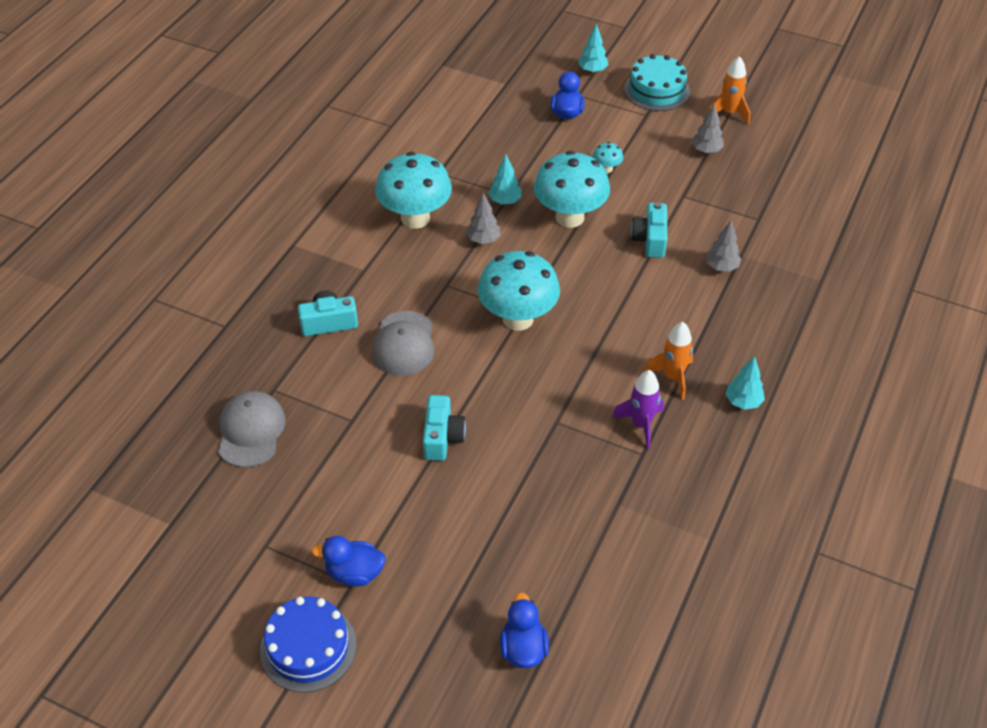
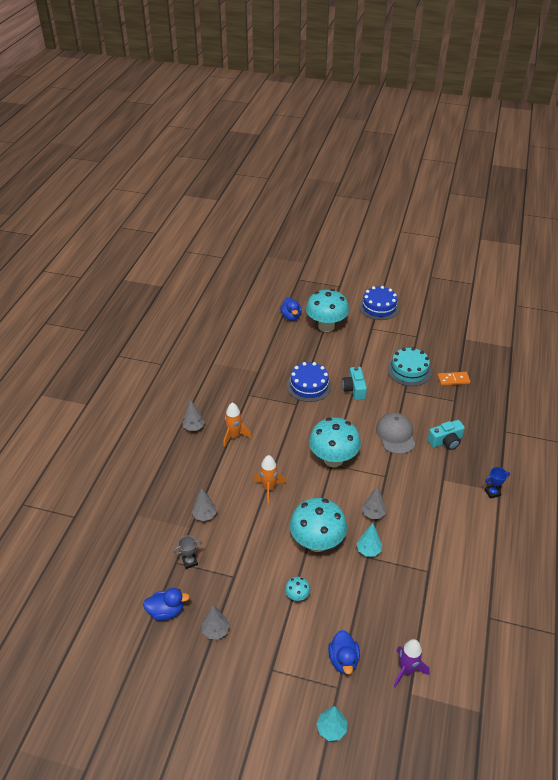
camera: 170 degrees right, 5 degrees down
(251, 431) = (453, 380): grey cap -> orange domino
(304, 244) = (492, 492): none -> blue trophy
(354, 573) = (372, 332): blue duck -> blue duck (166, 611)
(415, 218) = (427, 525): turquoise mushroom -> turquoise mushroom (326, 326)
(525, 457) = (309, 386): none -> blue cake
(641, 425) = (250, 408): purple rocket -> purple rocket (406, 670)
(650, 239) = (255, 531): turquoise camera -> none
(657, 90) = (264, 708): turquoise cake -> turquoise cake (409, 370)
(729, 113) = (194, 685): orange rocket -> orange rocket (269, 488)
(740, 217) = (190, 562): none -> grey trophy
(743, 402) = (194, 427): turquoise tree -> grey tree

